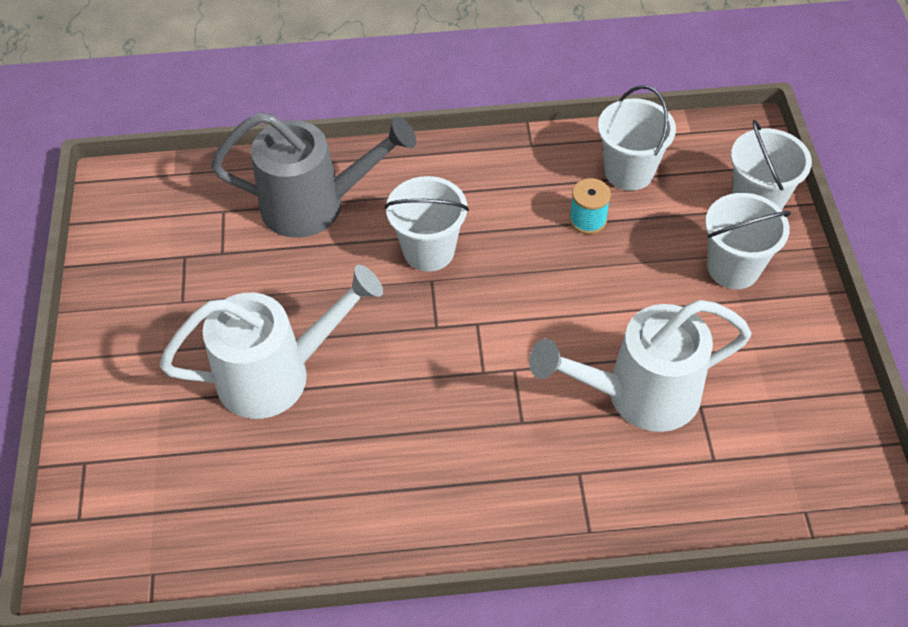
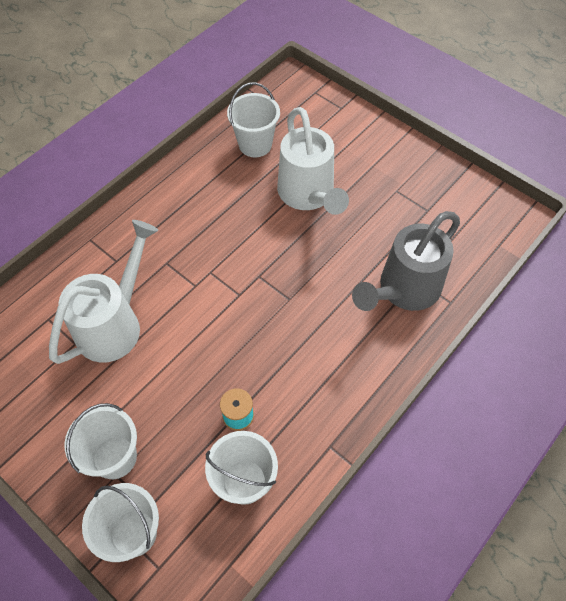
camera: 135 degrees right, 5 degrees up
(277, 374) = (308, 195): white watering can -> white watering can turned 45 degrees counterclockwise
(429, 251) = (310, 315): white bucket -> white bucket (255, 144)

